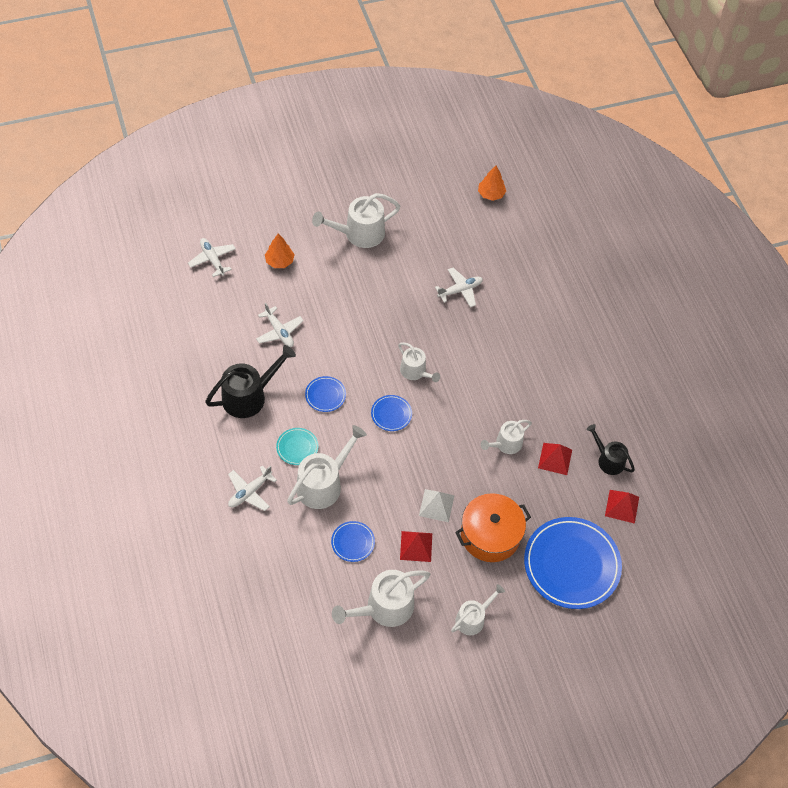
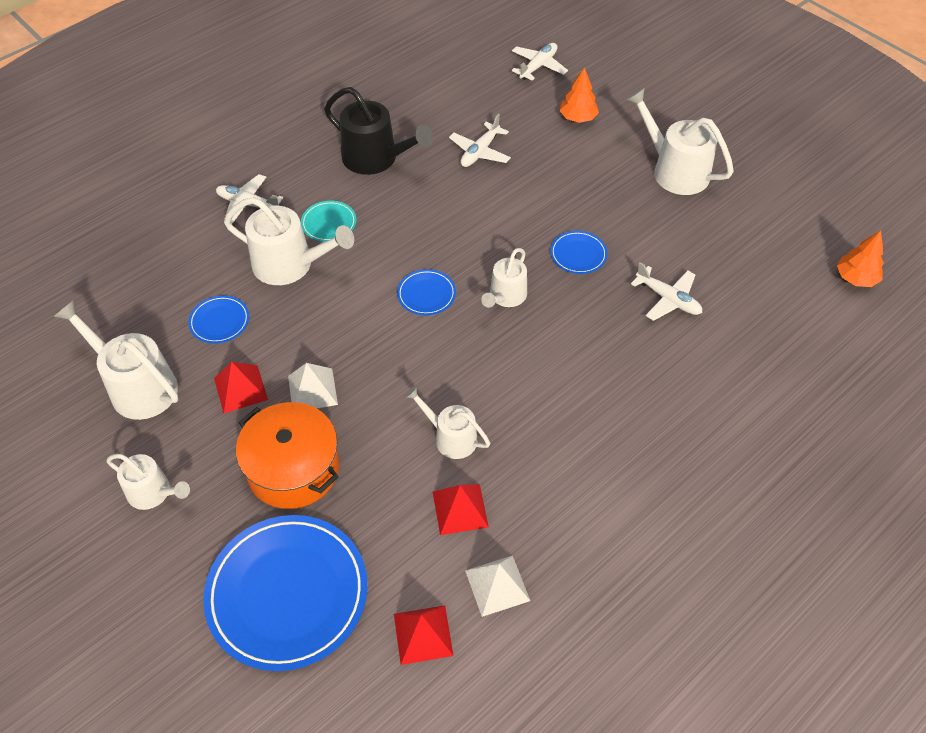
camera: 70 degrees right, 5 degrees down
(325, 395) = (416, 222): blue plate -> blue plate (578, 254)
(608, 460) = (497, 585): black watering can -> white pyramid

